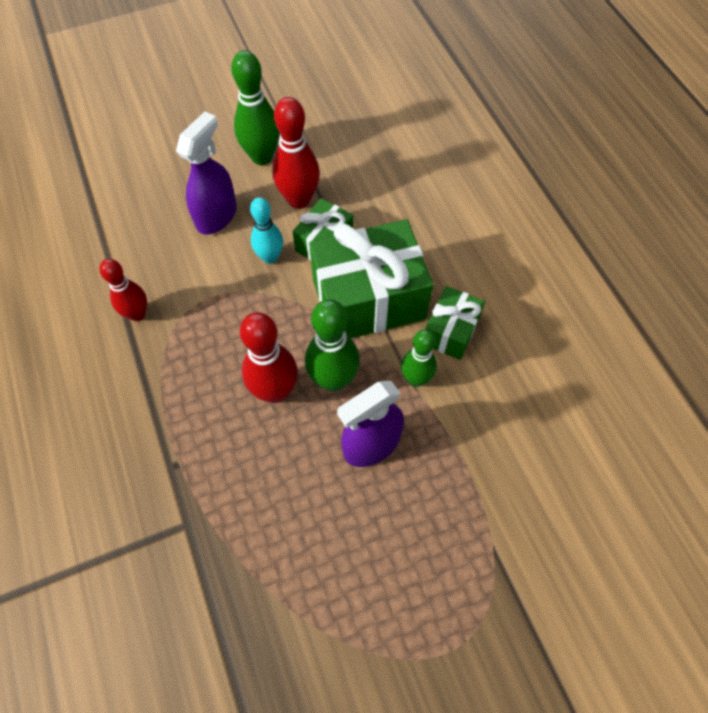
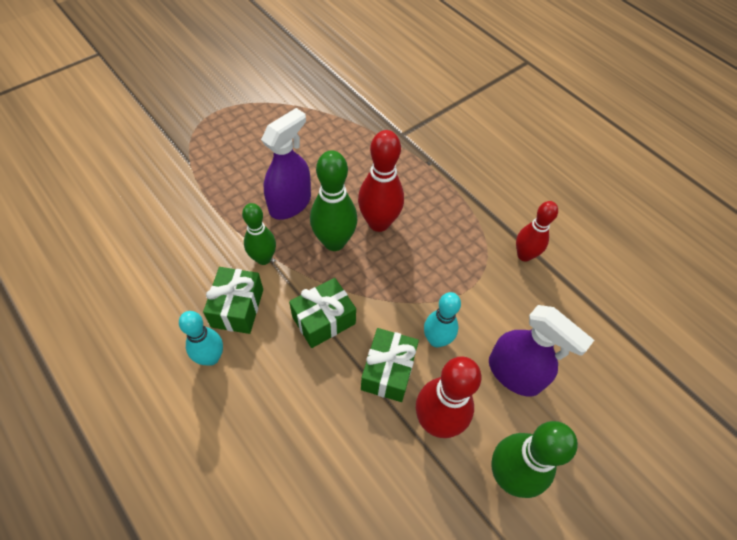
camera: 160 degrees right, 5 degrees down
(216, 216) = (514, 373): purple spray bottle -> purple spray bottle turned 60 degrees counterclockwise
(368, 299) = (324, 320): green gift -> green gift, size x0.53
(480, 291) = (211, 357): none -> turquoise bowling pin

